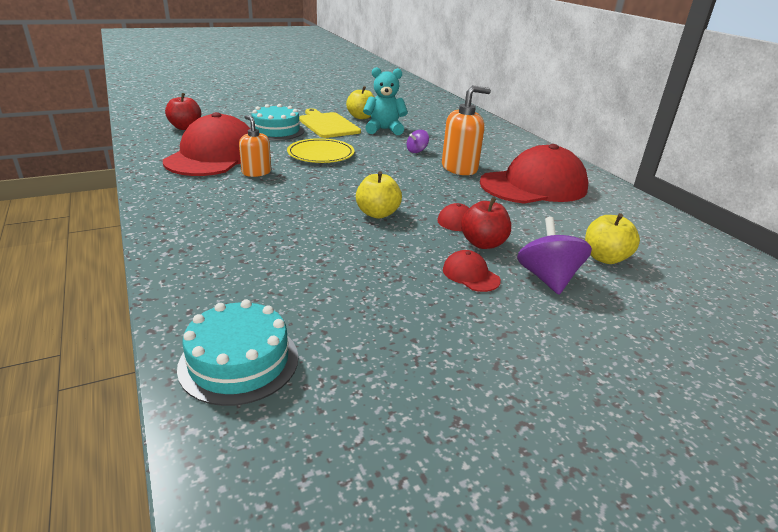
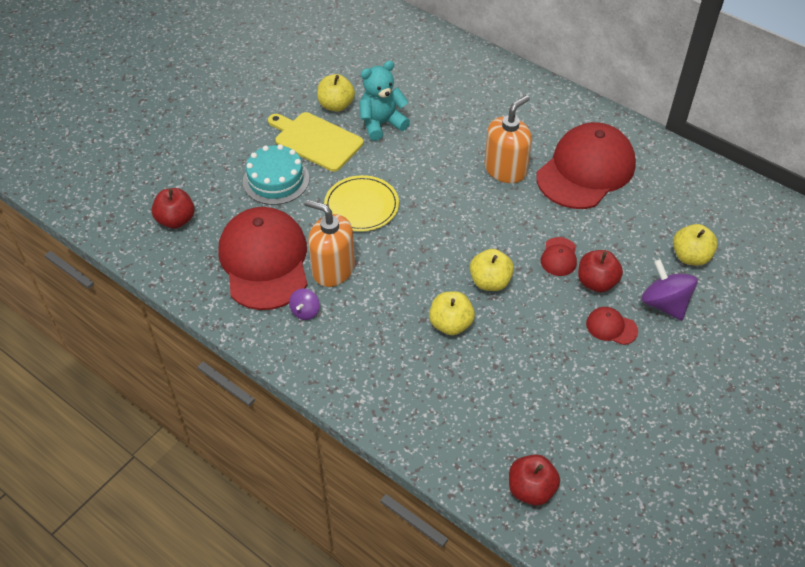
camera: 25 degrees left, 20 degrees up
(239, 361) = (531, 489): turquoise cake -> red apple
(256, 172) = (333, 269): orange soap dispenser -> orange soap dispenser, size x1.55
(311, 224) = (450, 324): none -> yellow apple
(417, 151) = (445, 154): purple spinning top -> purple spinning top (305, 311)

